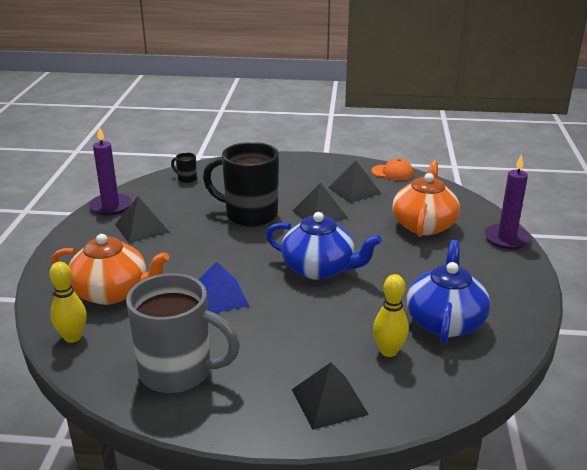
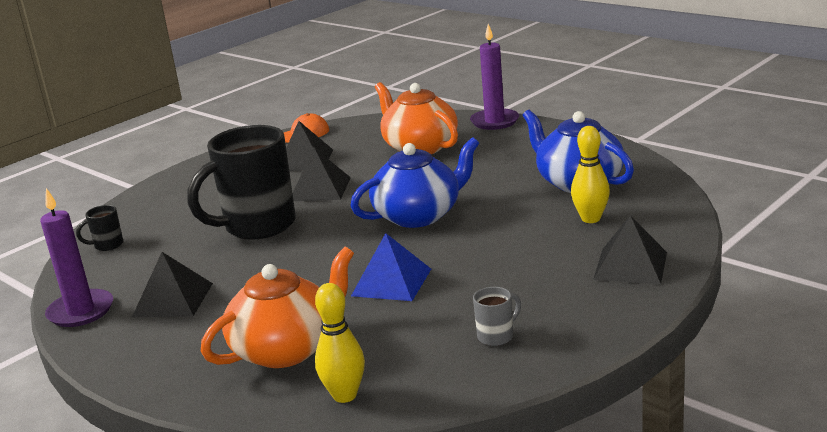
camera: 50 degrees left, 5 degrees down
(178, 372) = (497, 336): grey mug -> grey mug, size x0.40

